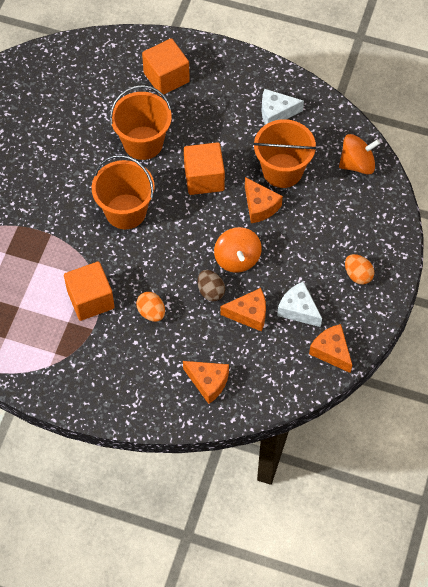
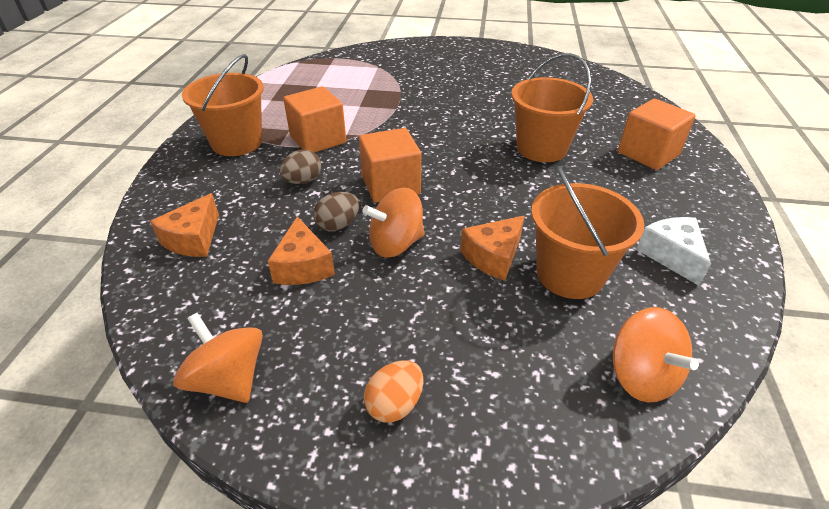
camera: 80 degrees right, 20 degrees down
(125, 211) = (440, 148): orange bucket -> orange bucket (237, 143)
(151, 312) = (303, 181): orange egg -> brown egg
(204, 178) = (515, 199): orange cube -> orange cube (390, 185)
(298, 309) = (313, 323): white cheese -> none
(331, 351) = (228, 379): orange cheese -> orange spinning top

